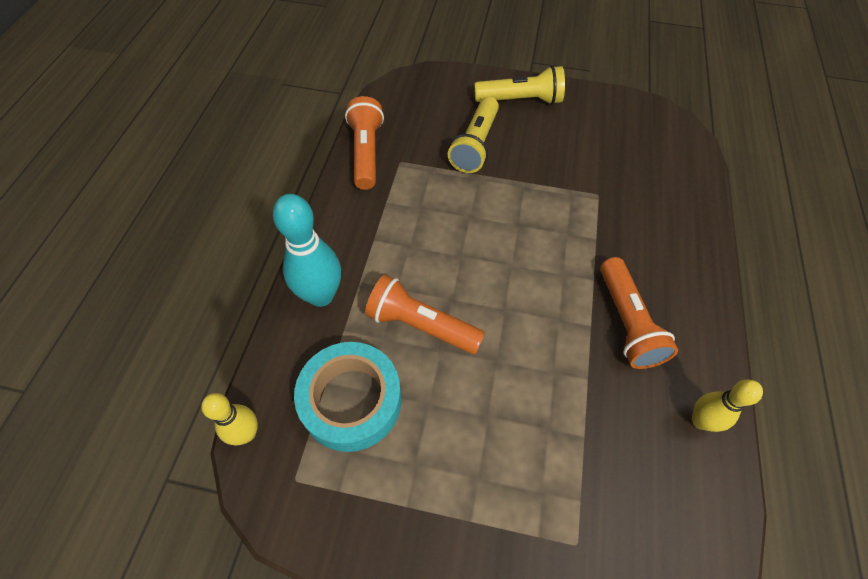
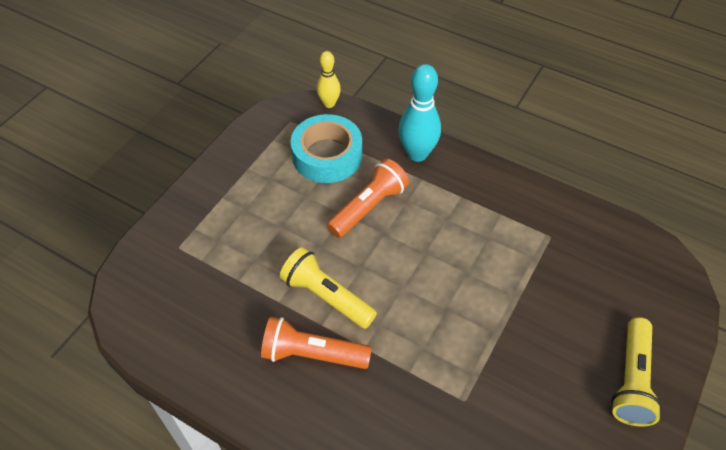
camera: 110 degrees right, 5 degrees down
(366, 153) = (567, 212): orange flashlight -> none
(475, 145) = (562, 307): yellow flashlight -> yellow flashlight (326, 296)
(700, 421) = (209, 366): yellow bowling pin -> none

